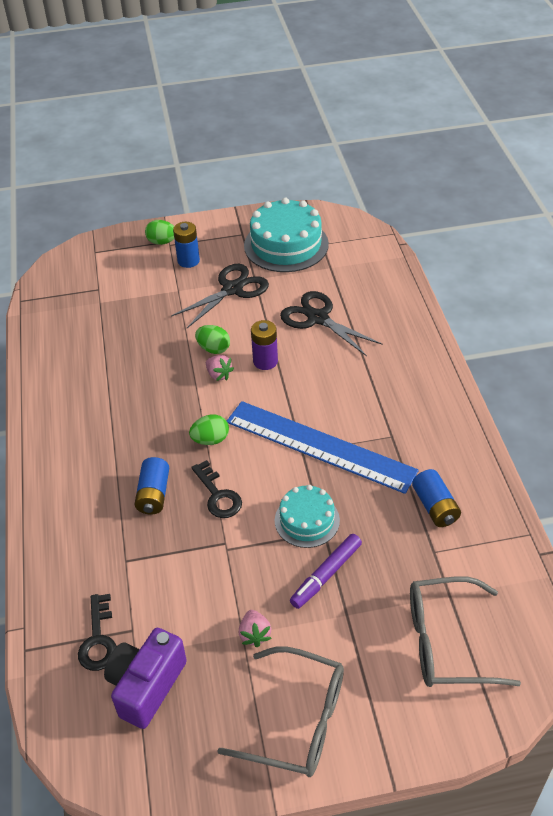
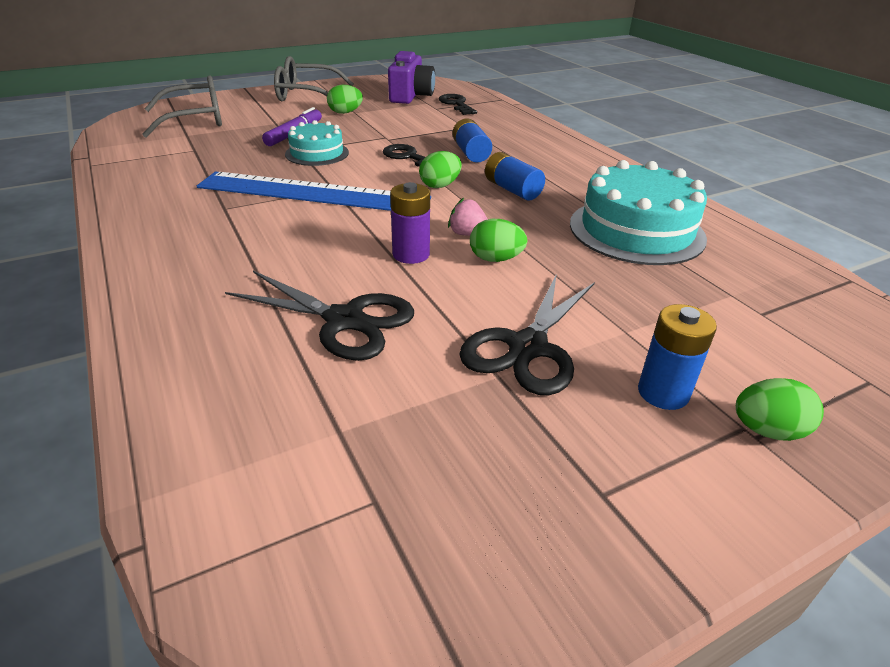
camera: 160 degrees right, 10 degrees down
(255, 634) = (345, 112): pink strawberry -> green egg
(286, 245) = (469, 478): turquoise cake -> turquoise cake (636, 230)
(435, 507) = (184, 170): blue battery -> blue battery (512, 190)

